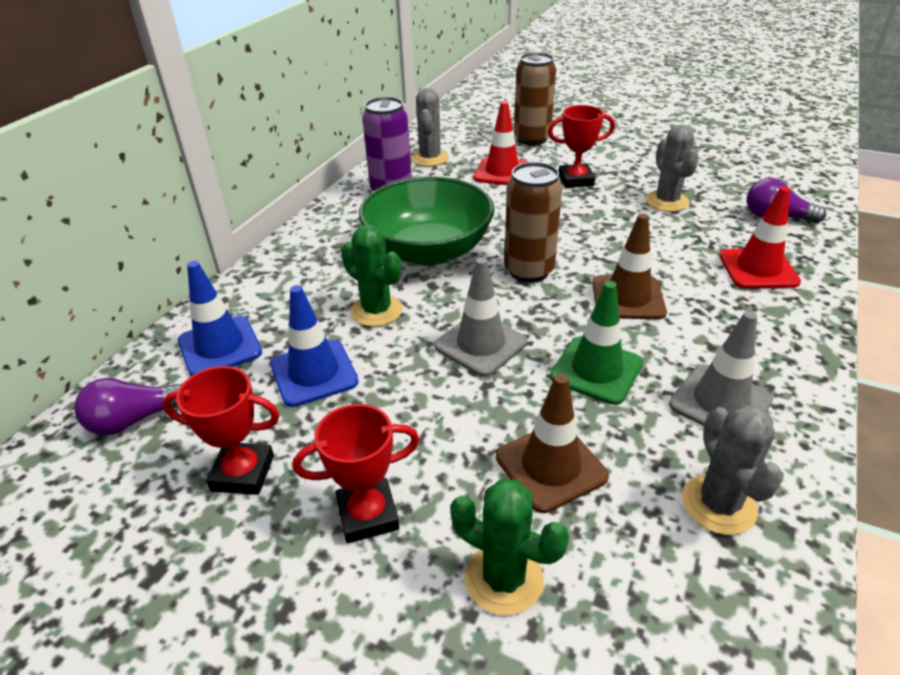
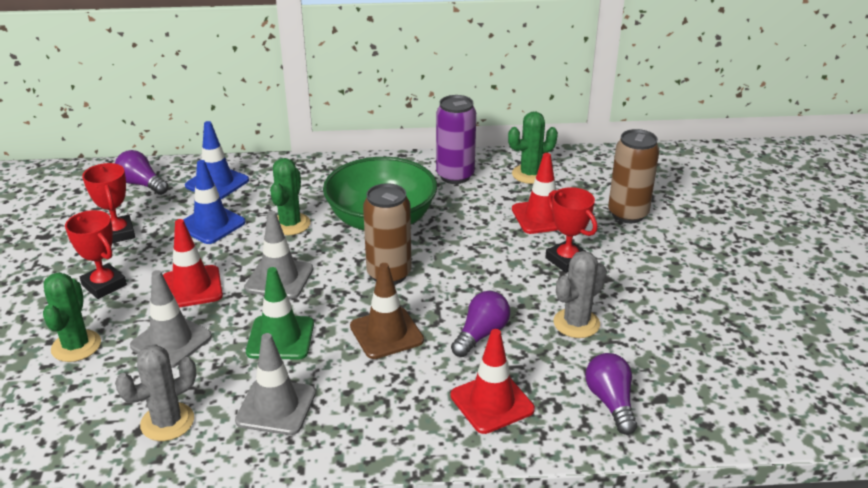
camera: 60 degrees right, 5 degrees down
(430, 158) = (530, 174): grey cactus -> green cactus
(444, 422) = (192, 287): none -> red traffic cone
(551, 466) = (171, 341): brown traffic cone -> grey traffic cone
(658, 248) = (481, 334): none -> purple light bulb

